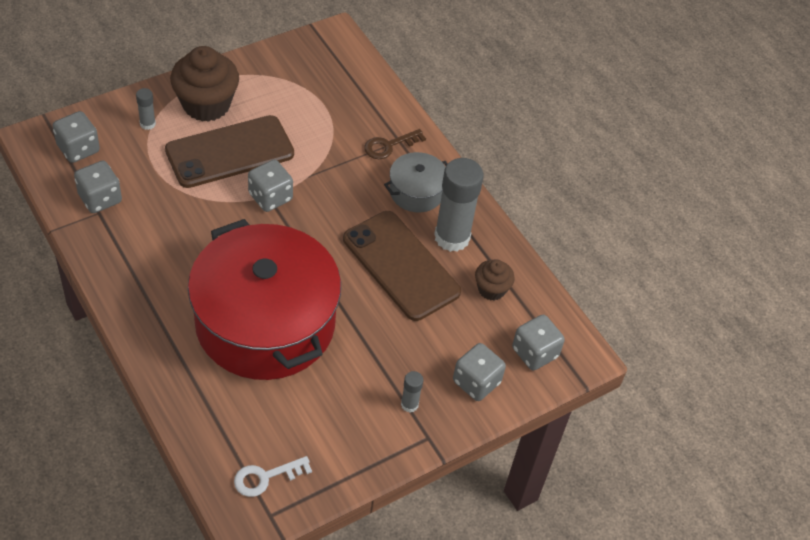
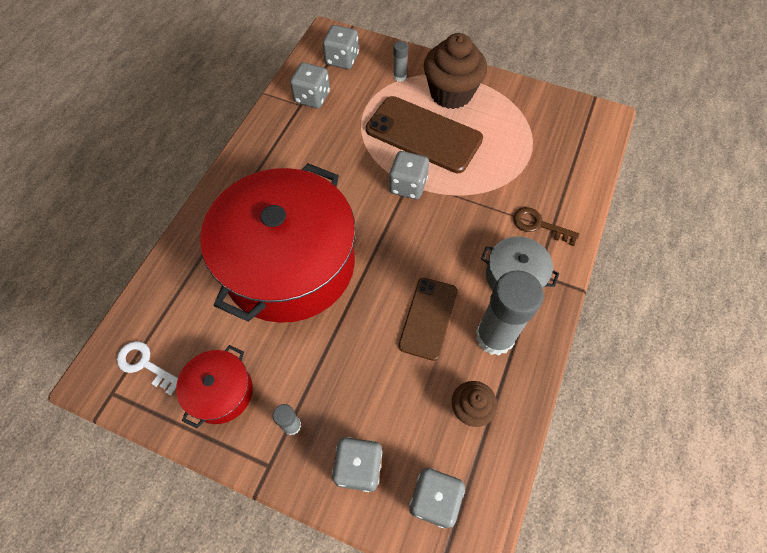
camera: 60 degrees right, 10 degrees up
(340, 436) = (221, 392): none -> red pot
(401, 265) = (428, 318): brown phone -> brown phone, size x0.63

